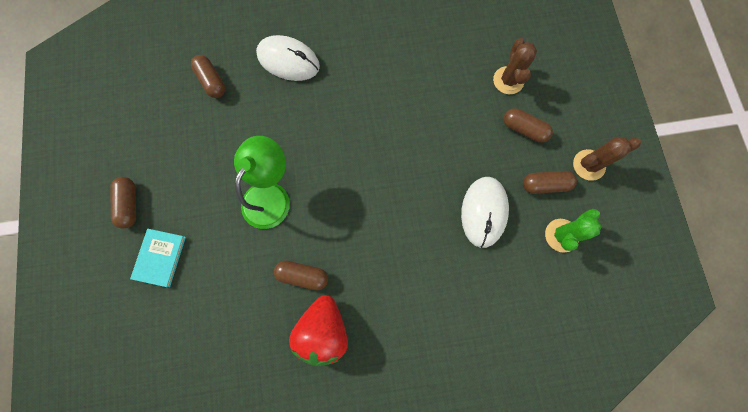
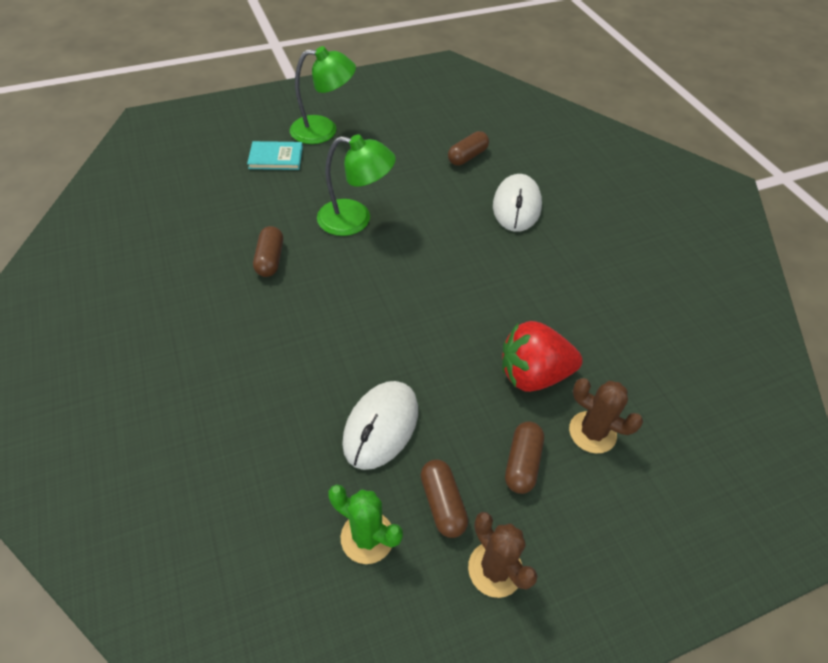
camera: 75 degrees right, 25 degrees down
(129, 204) = (324, 130): brown capsule -> green lamp
(323, 330) = (210, 286): red strawberry -> red strawberry (533, 374)
(484, 212) = (381, 426): white mouse -> white mouse turned 60 degrees counterclockwise
(508, 80) = (592, 432): brown cactus -> brown cactus turned 45 degrees clockwise

